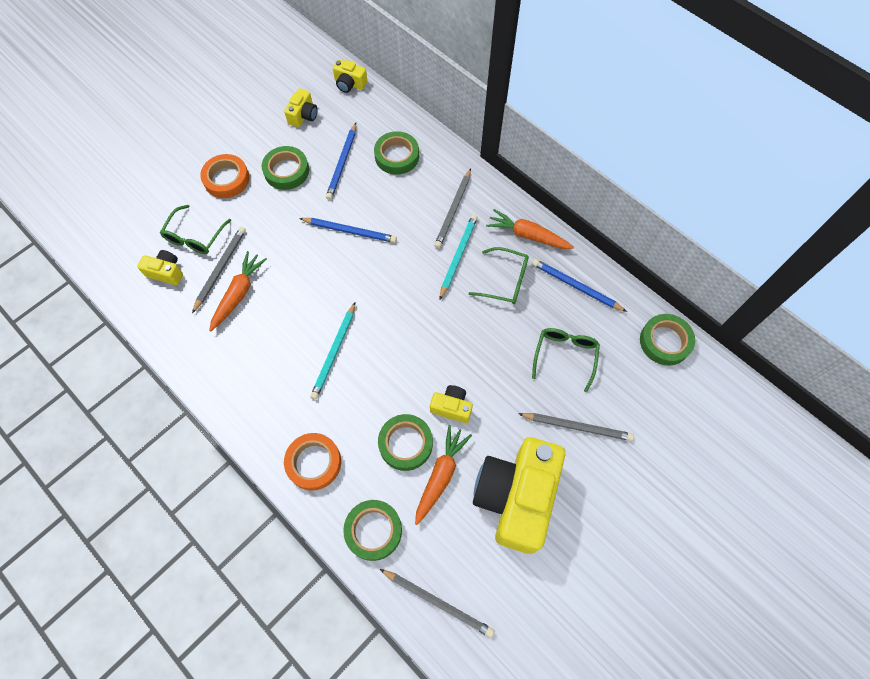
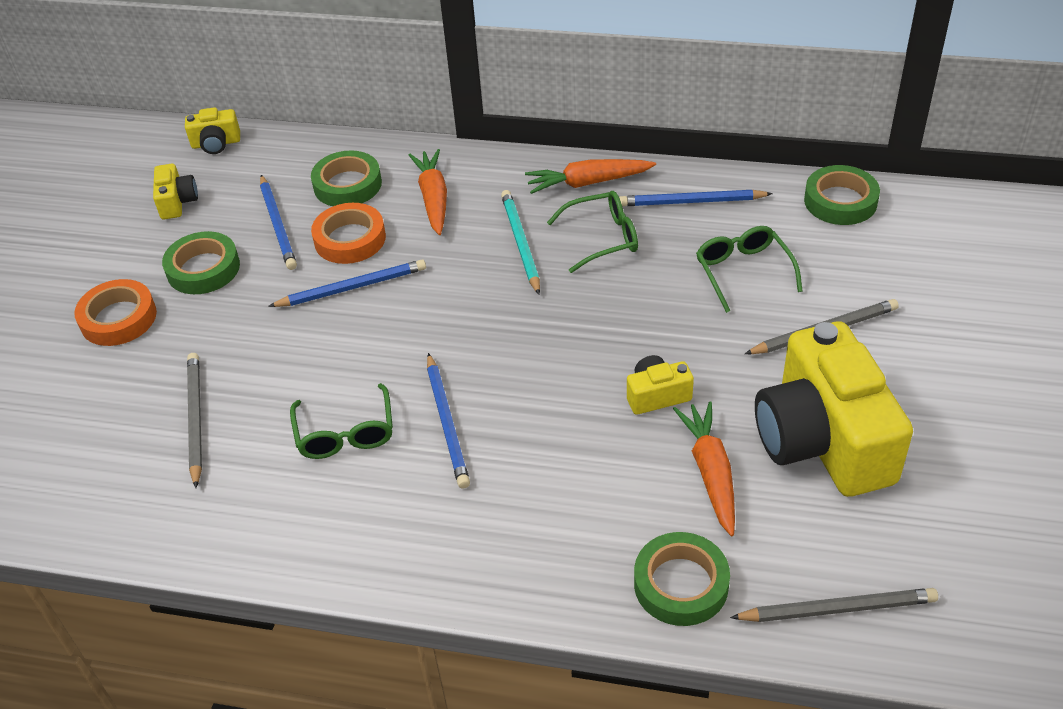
camera: 30 degrees left, 20 degrees down
(166, 272) = (110, 466): yellow camera -> none
(195, 236) = (123, 402): green glasses -> green glasses (345, 432)
(238, 294) = (248, 432): orange carrot -> orange carrot (433, 198)
(313, 462) = (529, 558): orange tape -> orange tape (350, 239)
(334, 352) = (447, 423): turquoise pencil -> blue pencil
(405, 443) = (634, 466): green tape -> none
(453, 210) = (472, 202): grey pencil -> none

